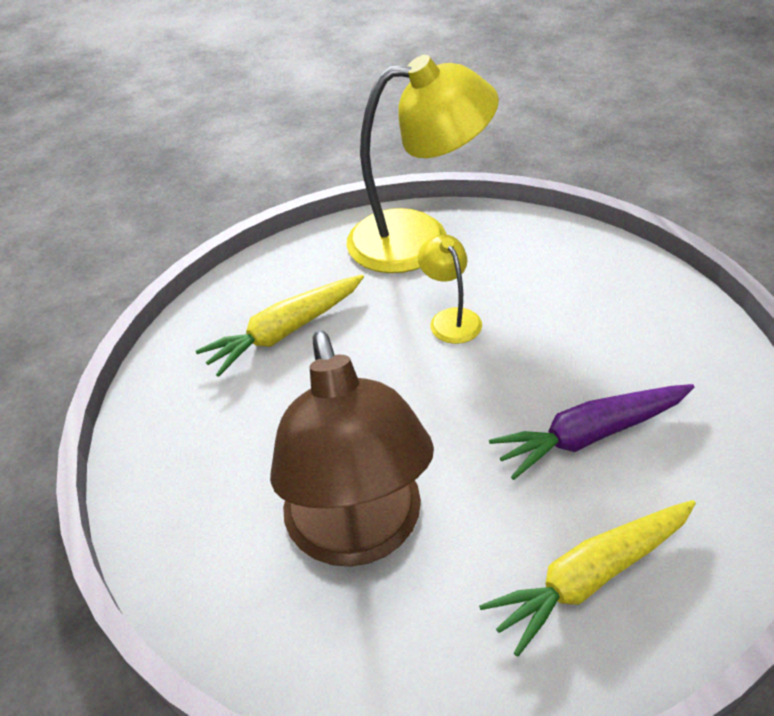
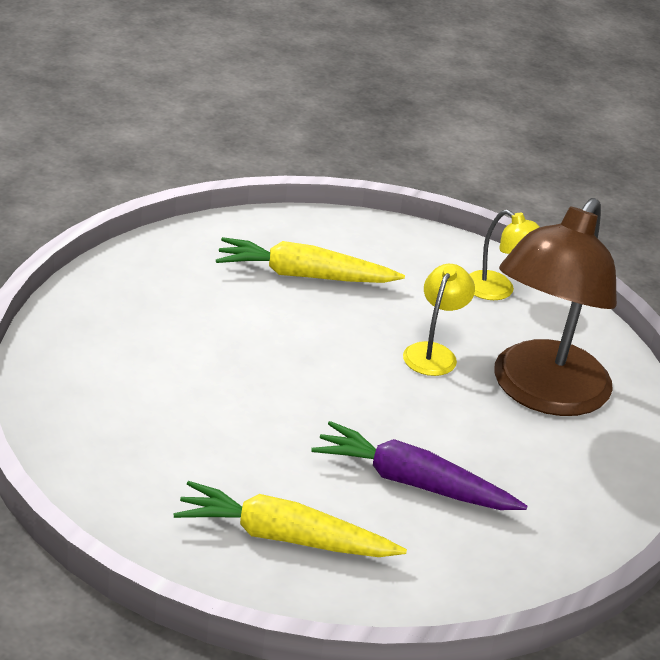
camera: 35 degrees right, 10 degrees down
(359, 533) = (182, 408): brown lamp -> brown lamp (542, 393)
(419, 239) = (498, 291): yellow lamp -> yellow lamp, size x0.46

